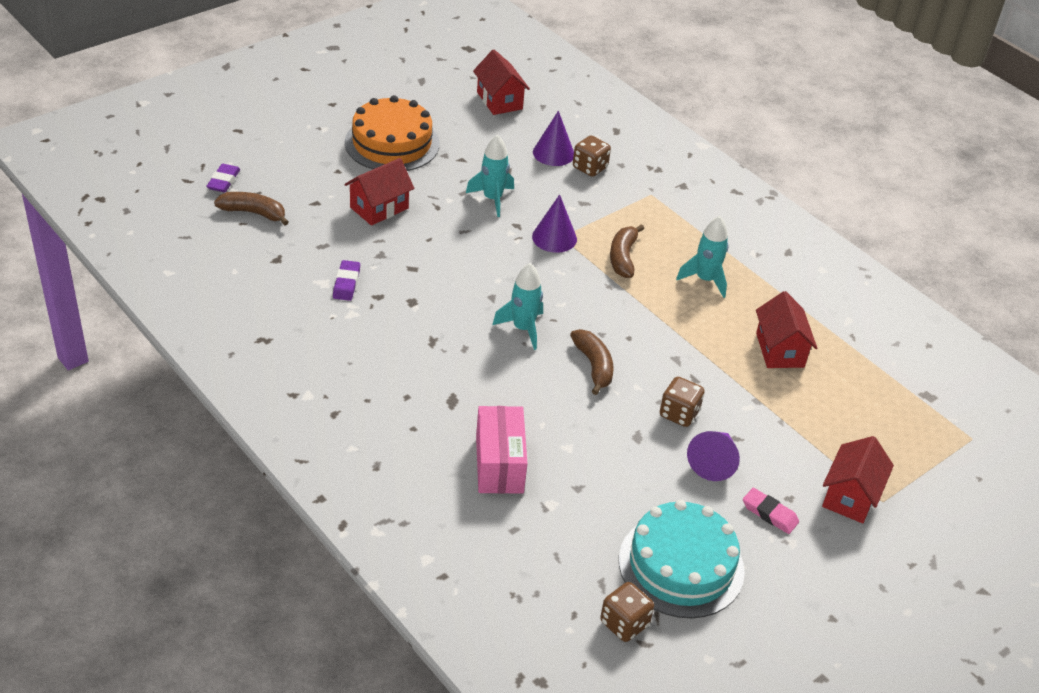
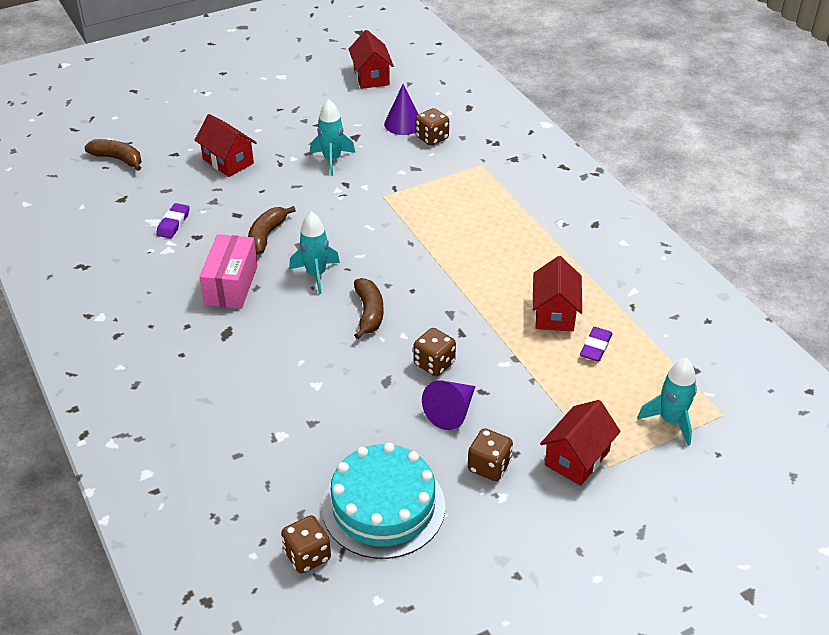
camera: 15 degrees right, 0 degrees up
(223, 181) = (104, 131): purple eraser -> purple eraser (595, 347)
(379, 208) = (228, 161): red house -> red house turned 75 degrees clockwise
(392, 143) = (261, 108): orange cake -> none
(499, 464) = (247, 394): pink box -> pink box (231, 285)
(554, 237) = (376, 197): purple cone -> none
(623, 257) = (433, 218): brown banana -> brown banana (267, 235)
(705, 280) = (504, 244): turquoise rocket -> turquoise rocket (670, 421)
(769, 513) = (489, 466): pink eraser -> brown dice

